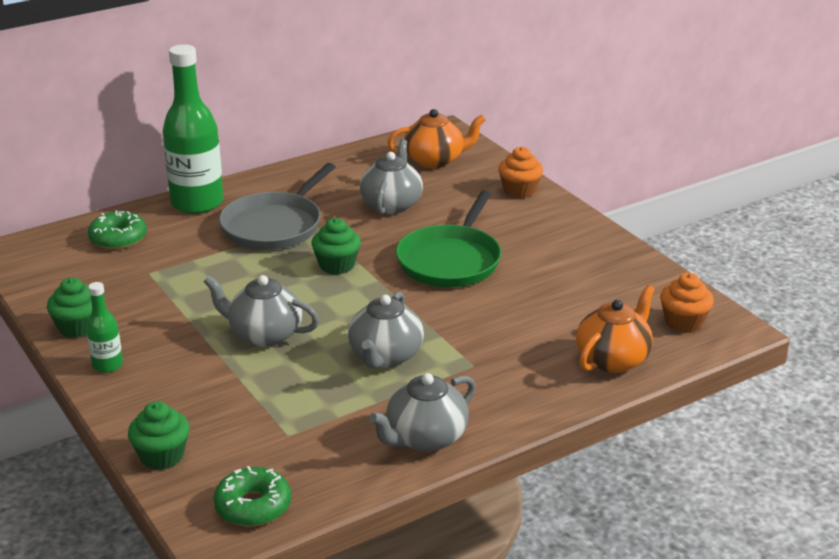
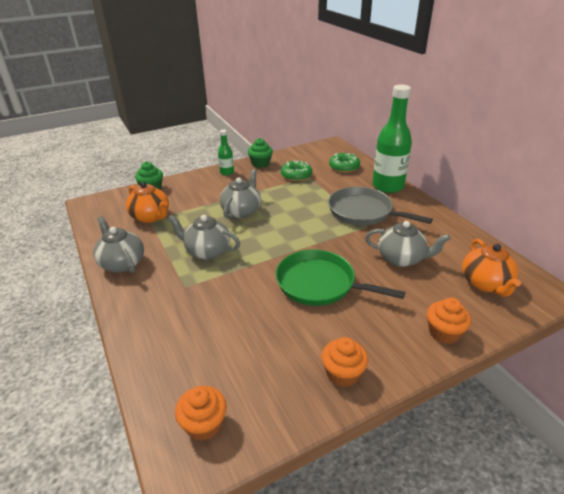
camera: 95 degrees right, 5 degrees up
(253, 506) = (102, 211): green donut -> green donut (296, 175)
(337, 265) = (314, 234): green cupcake -> none
(592, 247) = (343, 373): none -> orange cupcake
(613, 359) = (165, 362): orange teapot -> orange teapot (151, 217)

